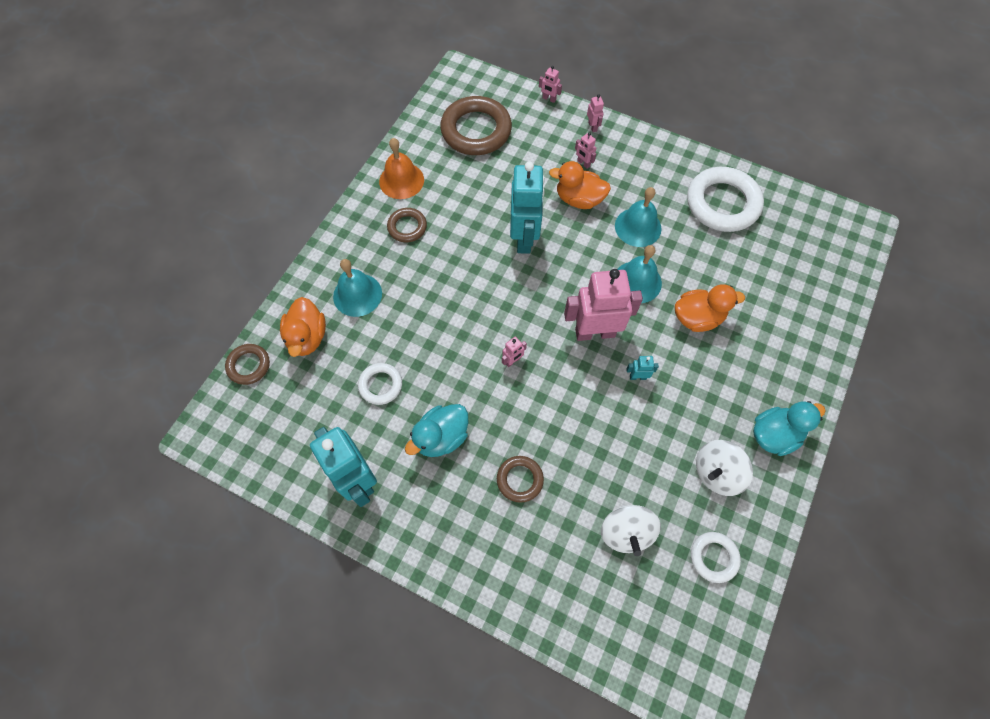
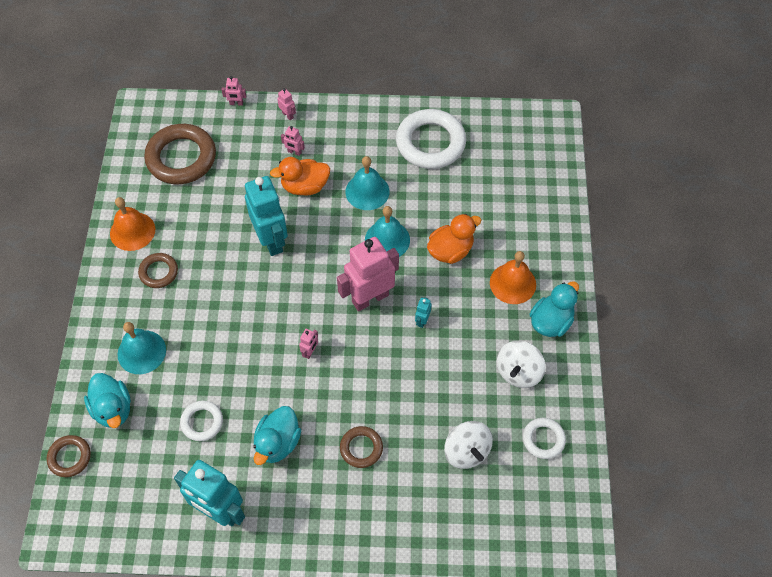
camera: 25 degrees left, 5 degrees down
(307, 337) = (113, 409): orange duck -> turquoise duck
(637, 377) = (422, 321): turquoise robot -> turquoise robot turned 45 degrees counterclockwise
(749, 377) = (512, 283): none -> orange bell

